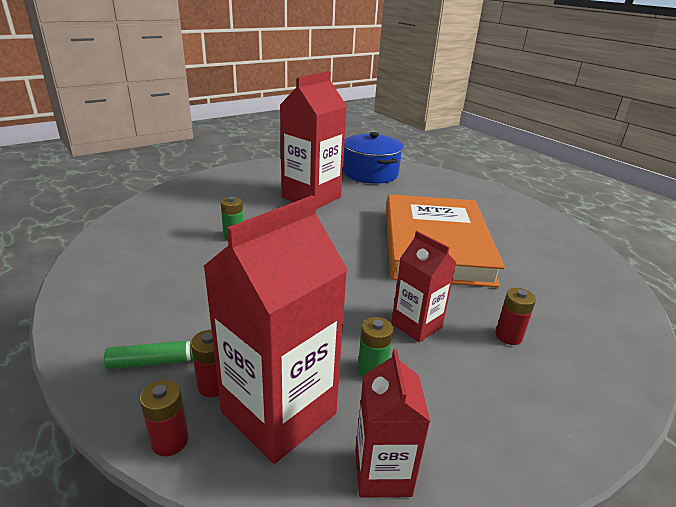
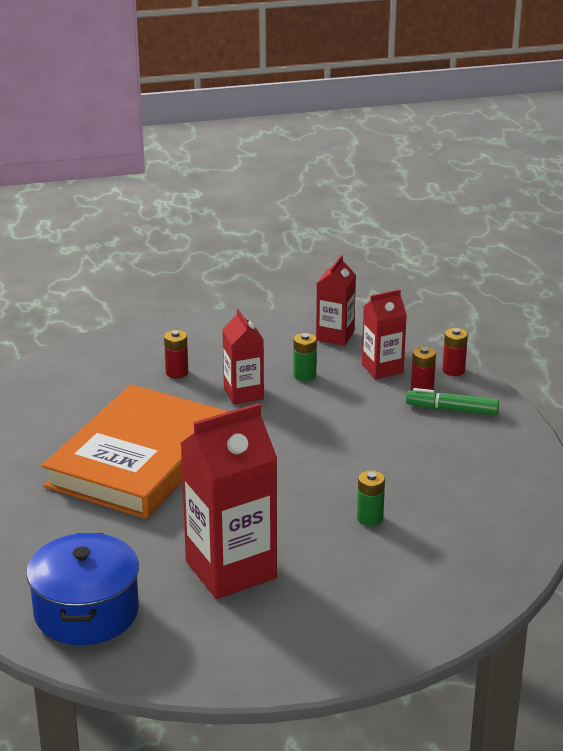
camera: 155 degrees left, 0 degrees up
(279, 413) = (382, 368): red carton -> red carton, size x0.56

